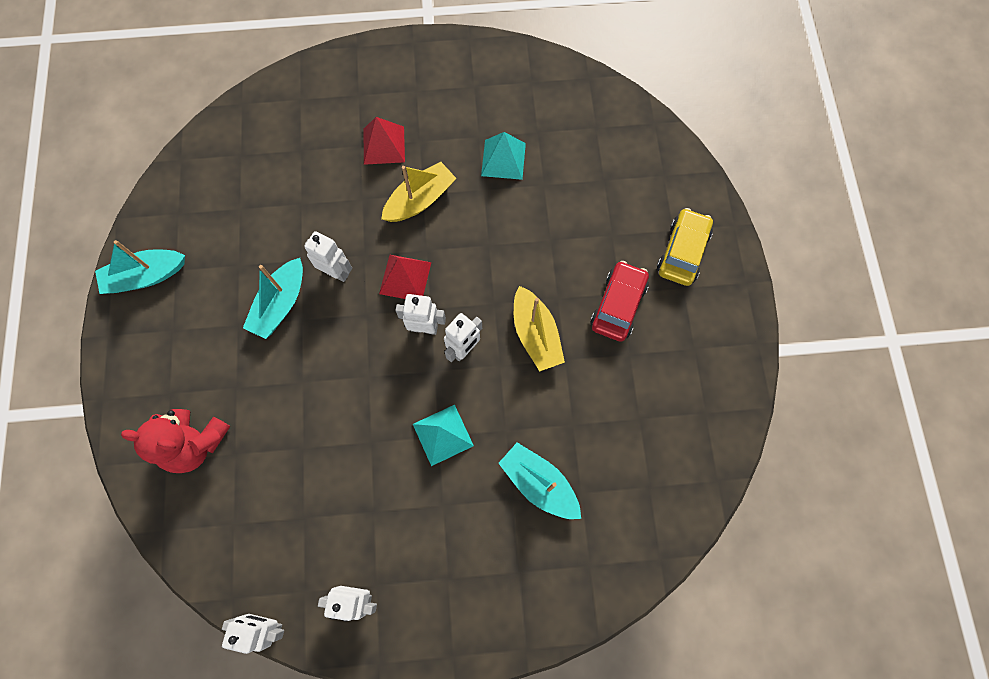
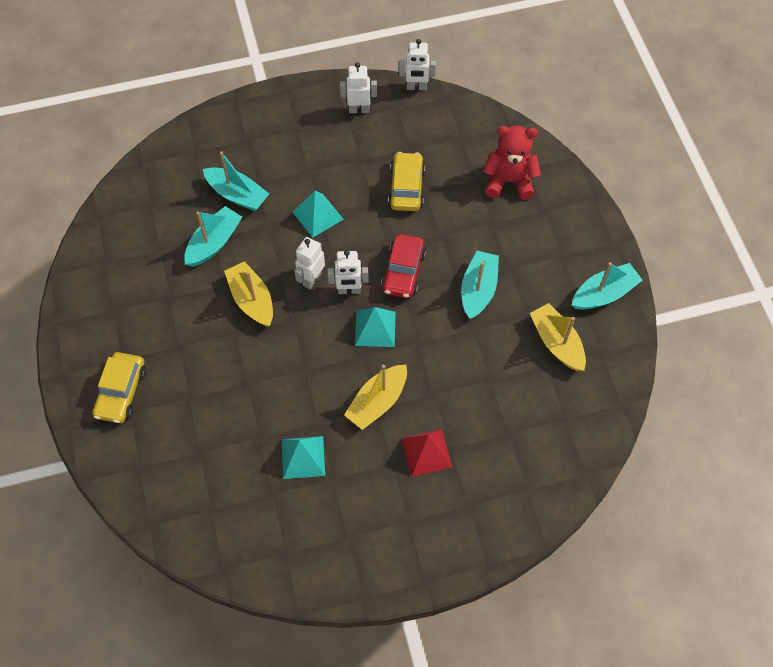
camera: 170 degrees right, 10 degrees down
(218, 230) = (556, 343): none -> yellow boat
(325, 456) = (406, 187): none -> yellow car
(336, 272) = (438, 323): white robot -> none
(405, 278) = (375, 328): red pyramid -> turquoise pyramid
(573, 417) = (214, 243): none -> turquoise boat
(618, 305) = (181, 335): red car -> red car (403, 271)

